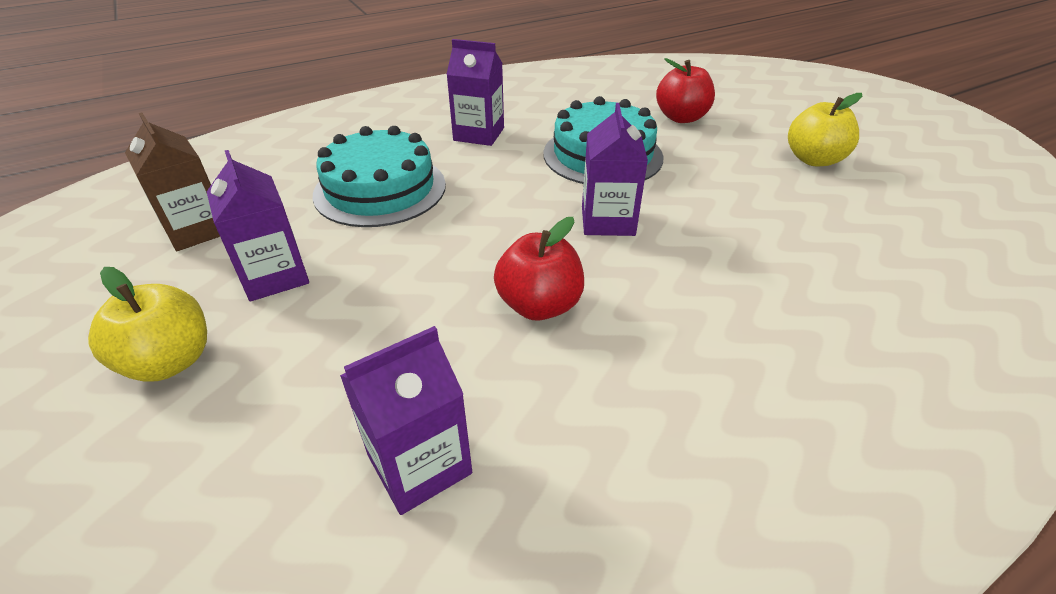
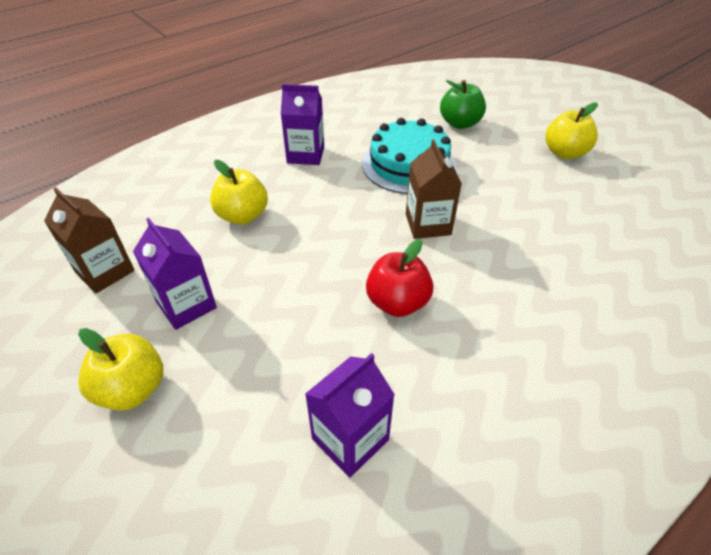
camera: 10 degrees left, 5 degrees up
(380, 189) = (243, 216): turquoise cake -> yellow apple
(607, 221) = (428, 224): purple carton -> brown carton
(681, 118) = (460, 123): red apple -> green apple

